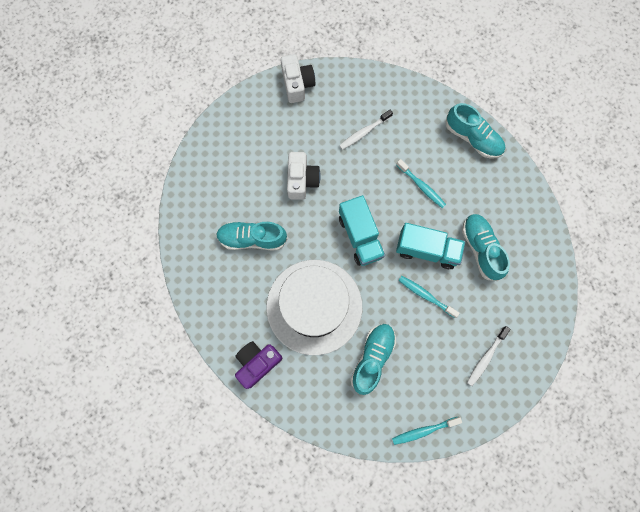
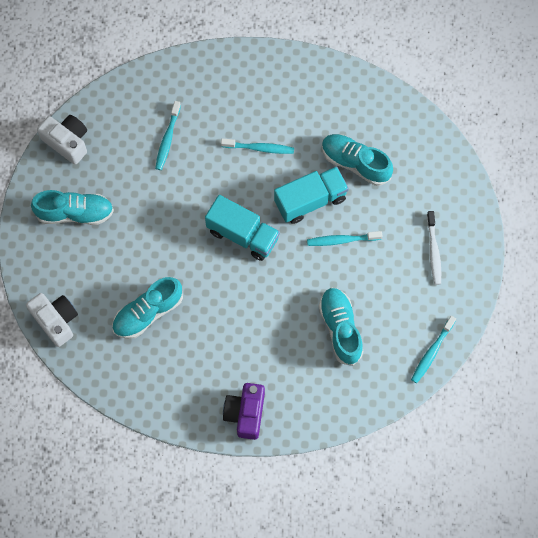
camera: 40 degrees left, 5 degrees down
(302, 180) = (148, 226): white camera -> white camera (56, 320)
(314, 306) = (254, 326): white hat -> none
(364, 132) = (167, 139): white toothbrush -> turquoise toothbrush
(472, 138) = (269, 70): turquoise shoe -> turquoise shoe (75, 213)

